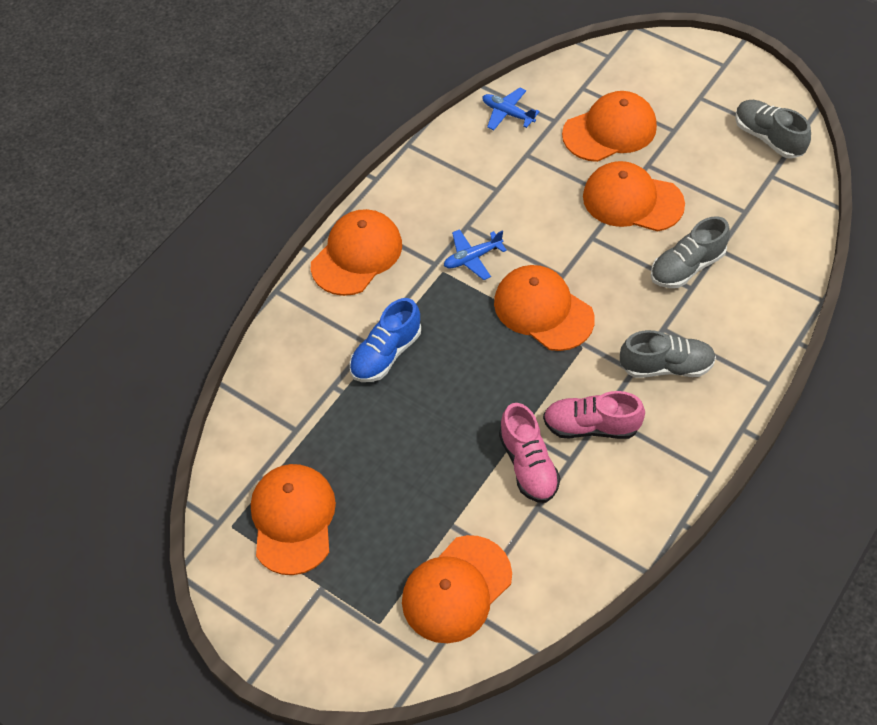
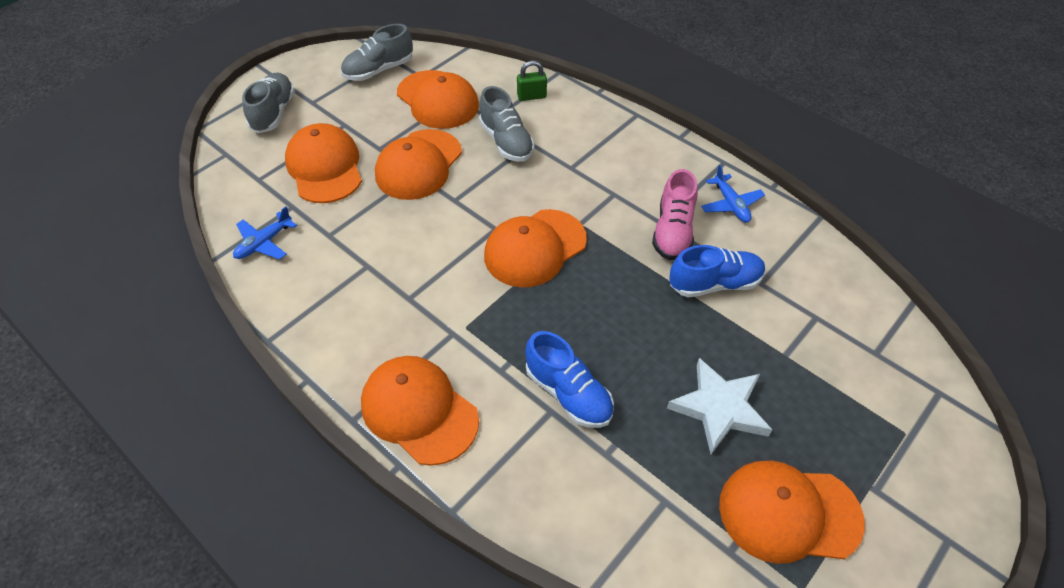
camera: 85 degrees left, 5 degrees down
(386, 469) = (719, 408): none -> white star
(456, 589) = (857, 359): orange cap -> orange cap (437, 100)
(472, 258) = (454, 298): blue plane -> blue plane (731, 204)
(528, 465) = (715, 284): pink shoe -> blue shoe
(666, 366) = (612, 172): grey shoe -> grey shoe (273, 113)
(769, 279) = (531, 96): none -> green padlock

